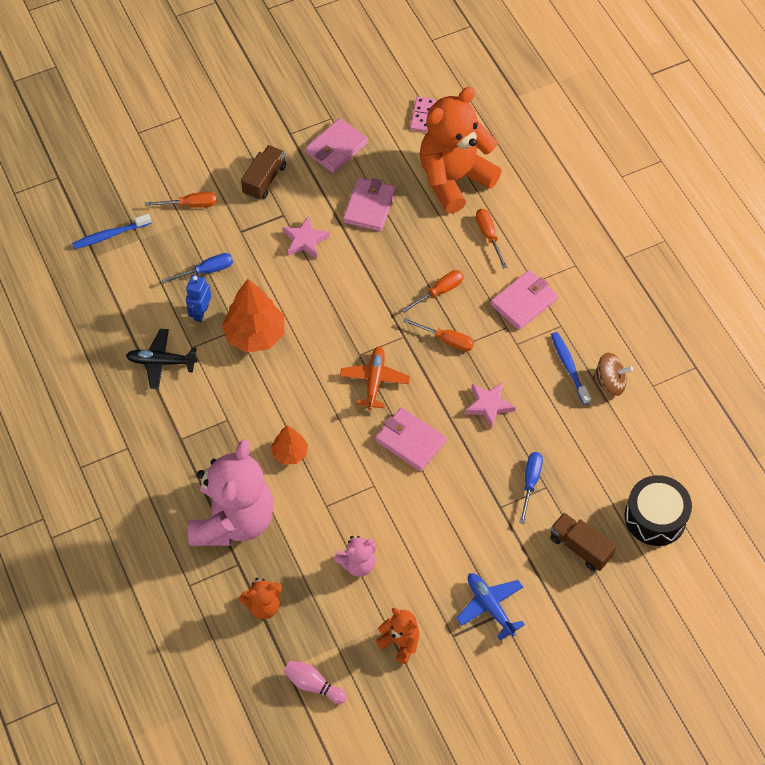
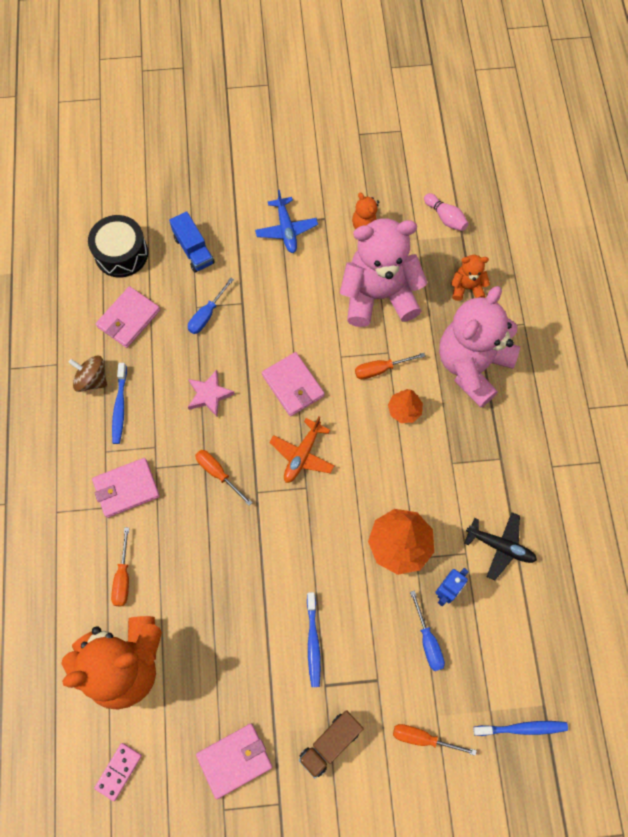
camera: 160 degrees left, 10 degrees up
(206, 271) = (428, 641): blue screwdriver -> blue screwdriver turned 105 degrees counterclockwise
(305, 240) = (313, 642): pink star -> blue toothbrush
(357, 564) = (378, 295): pink teddy bear -> pink teddy bear, size x2.21
(369, 206) = (229, 662): pink wallet -> pink wallet (129, 319)
(439, 292) = (201, 529): orange screwdriver -> orange screwdriver (381, 369)
(580, 547) = (193, 250): brown truck -> blue truck

